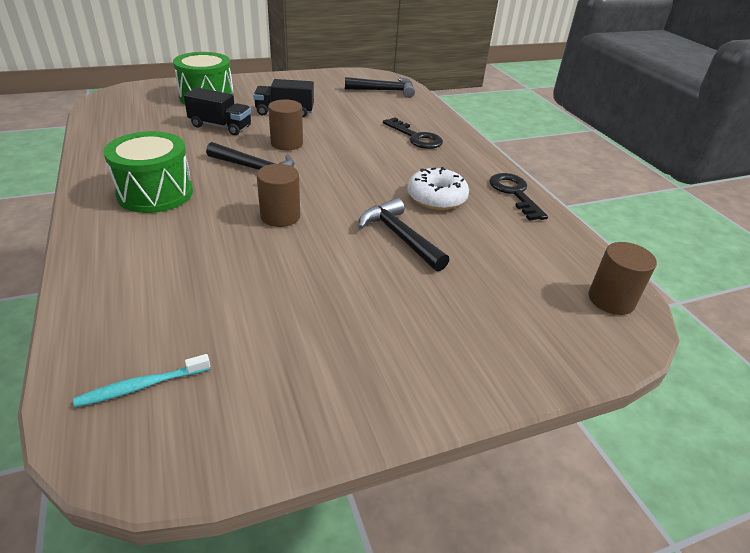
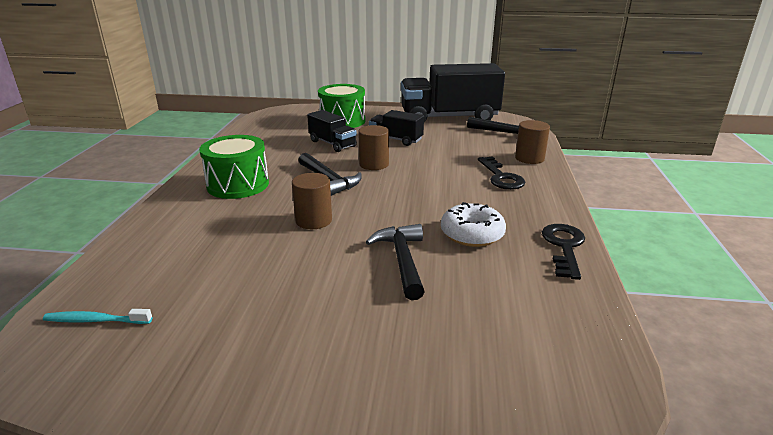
camera: 30 degrees right, 10 degrees down
(317, 80) = (449, 118): none -> black truck
(611, 300) = (587, 384): brown cylinder -> brown cylinder (529, 158)

